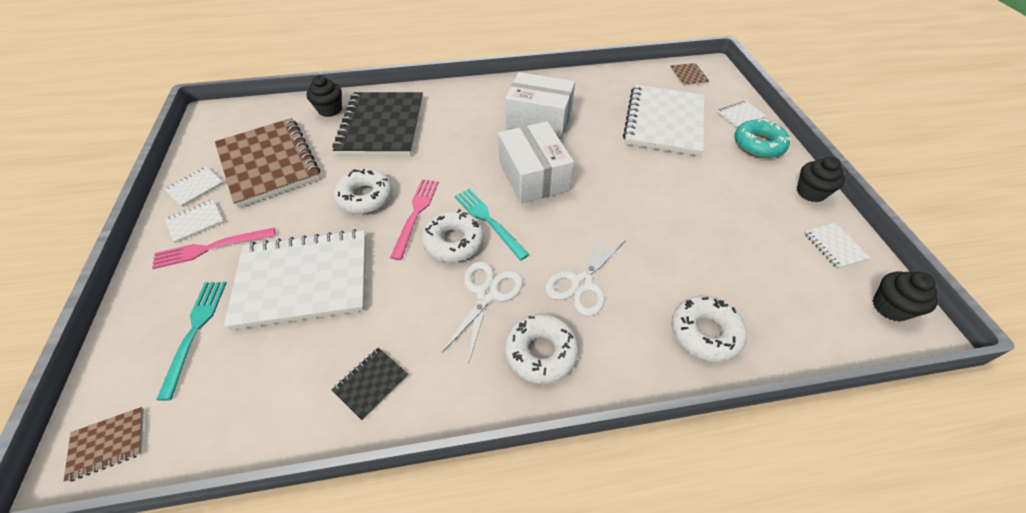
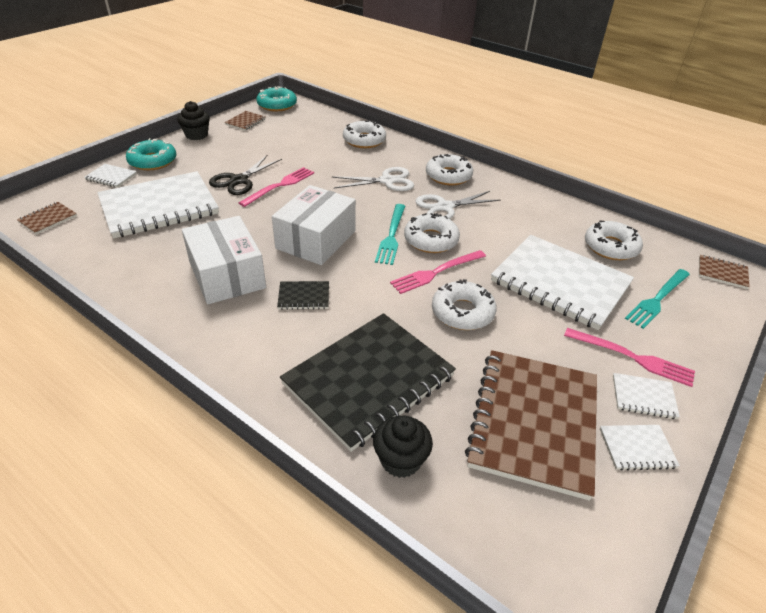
camera: 135 degrees left, 10 degrees down
(268, 379) = (610, 247): none -> white donut
(371, 383) = (549, 214): black notebook -> black notebook (304, 297)
(643, 199) = (280, 186): none -> pink fork
(676, 178) = (239, 180): none -> black scissors
(834, 246) = (245, 122): white notebook -> brown notebook
(890, 307) = (277, 105): black cupcake -> turquoise donut

